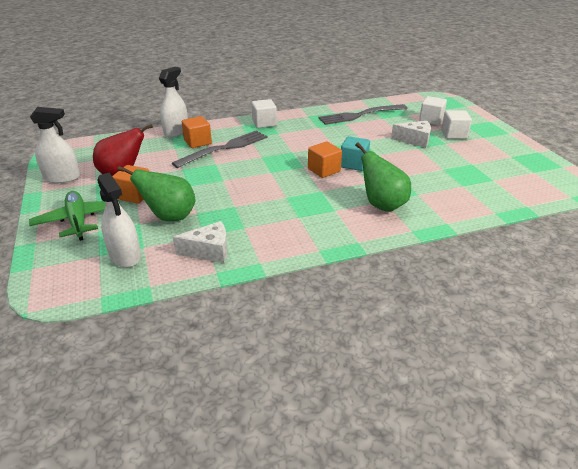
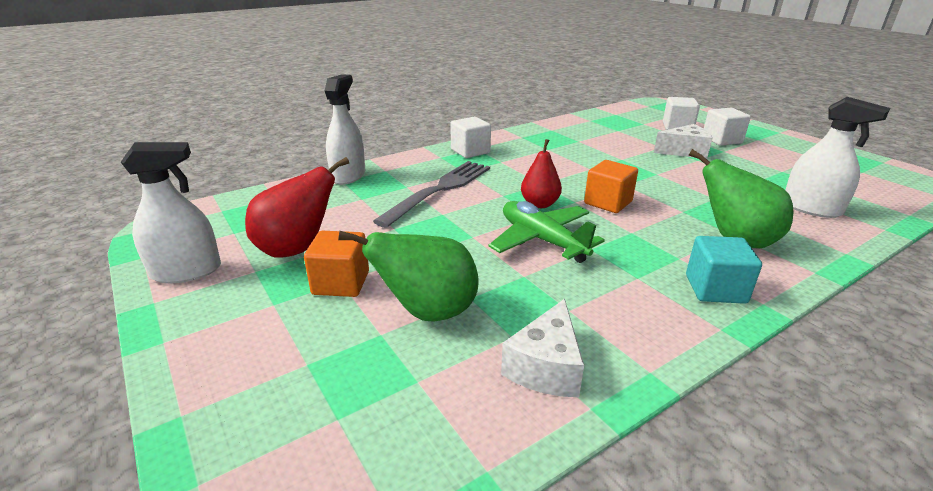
camera: 15 degrees left, 5 degrees down
(78, 221) = (256, 350): green plane -> green plane (542, 240)
(125, 255) = (392, 408): white spray bottle -> white spray bottle (811, 208)
(198, 142) = (392, 186): orange cube -> none
(209, 251) = (546, 367): white cheese -> white cheese turned 135 degrees clockwise
(279, 165) = (539, 204): none -> red pear
(353, 164) = (639, 189): turquoise cube -> turquoise cube (715, 289)
(360, 115) = (587, 129): grey fork -> none

